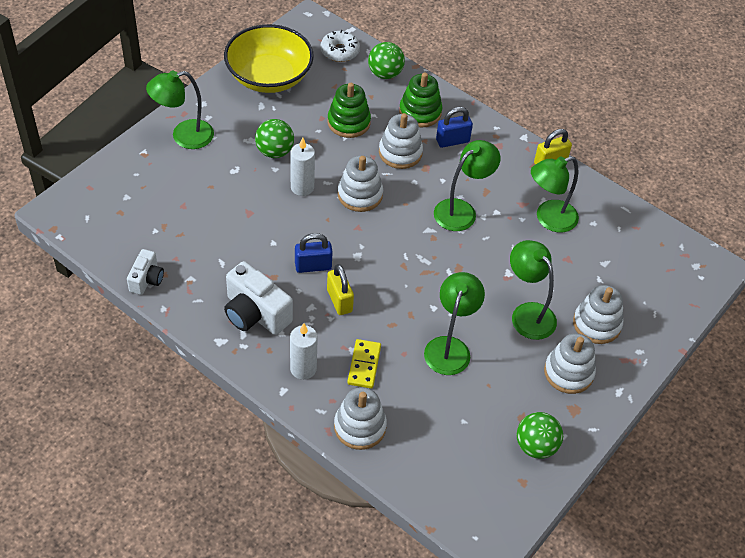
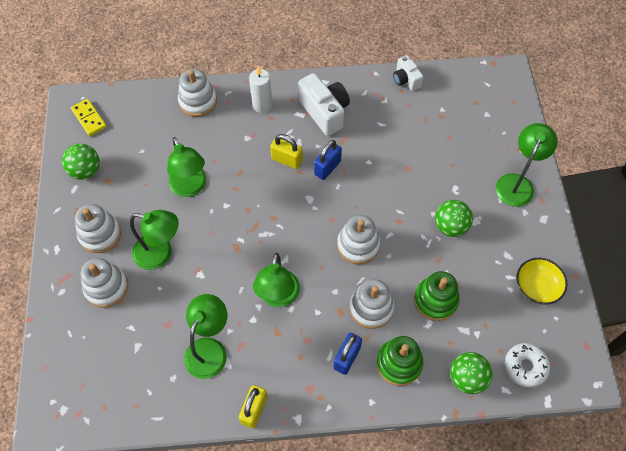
camera: 140 degrees right, 10 degrees up
(255, 313) = (324, 112): white camera -> white camera turned 60 degrees clockwise
(269, 77) = (537, 286): yellow bowl -> yellow bowl, size x0.54
(302, 187) = (399, 215): white candle -> none
(364, 365) = (230, 135): yellow domino -> yellow domino (89, 118)

